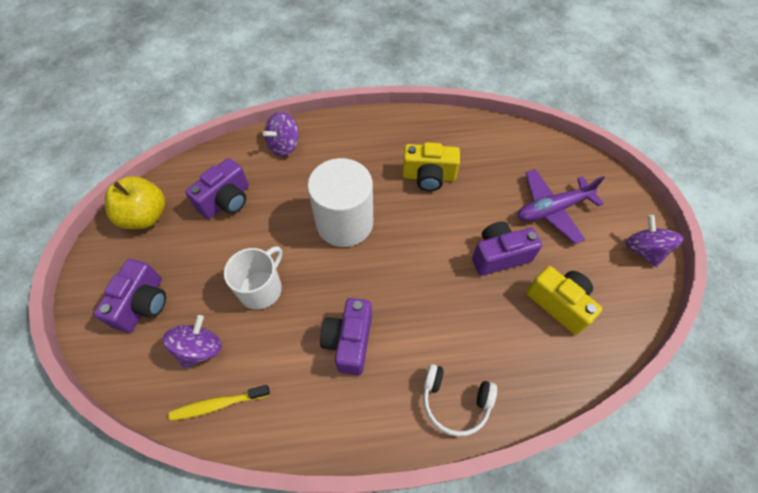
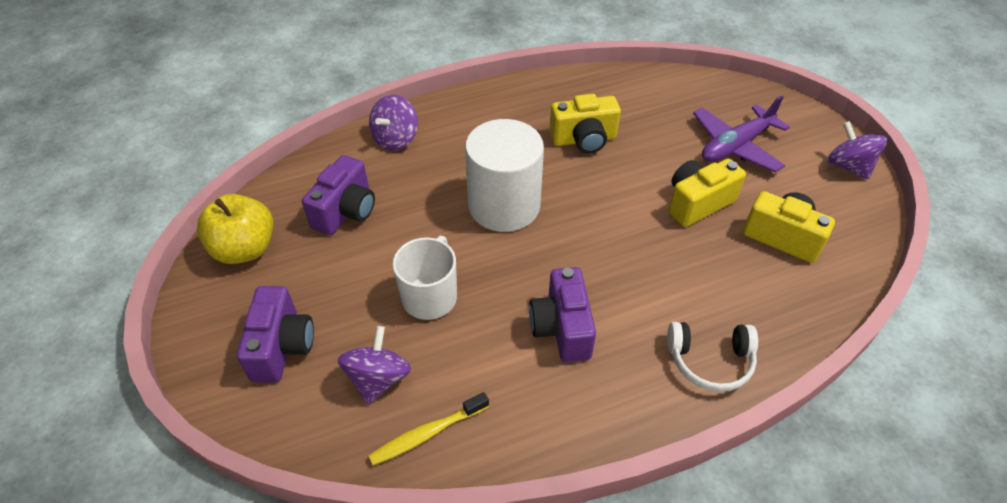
camera: 15 degrees left, 10 degrees down
(499, 256) = (697, 203): purple camera -> yellow camera

